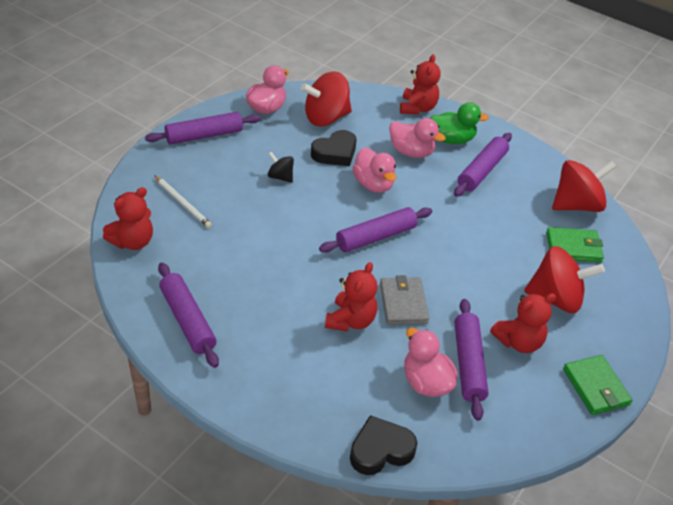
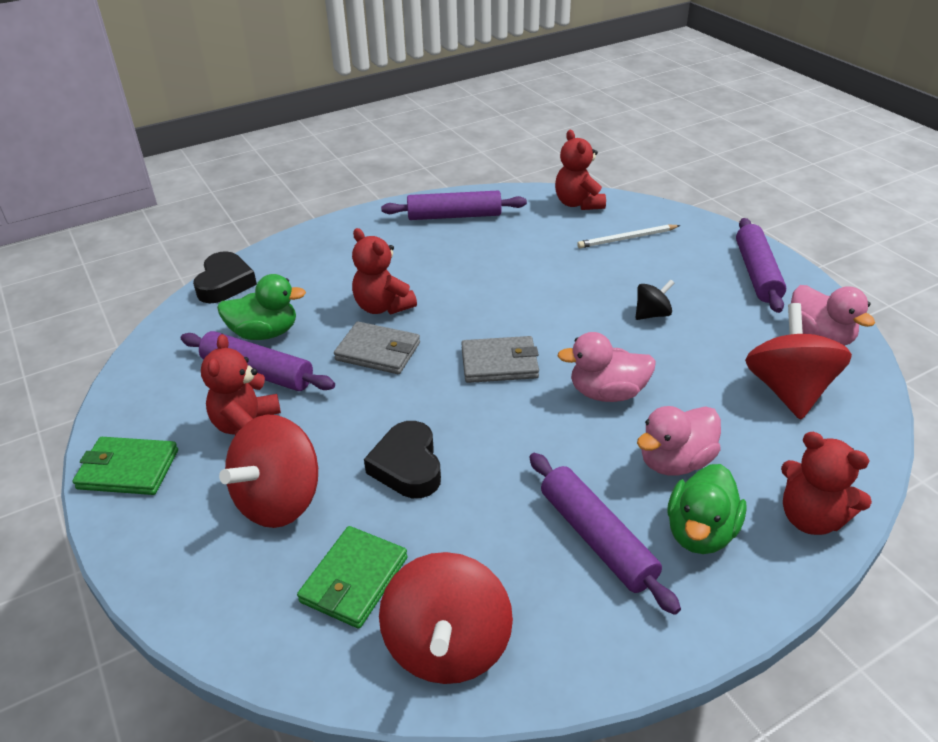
camera: 120 degrees right, 5 degrees down
(335, 153) = (693, 376): black heart -> black heart (407, 466)
(376, 237) = (499, 363): purple rolling pin -> grey wallet
(426, 382) = (265, 333): pink duck -> green duck

